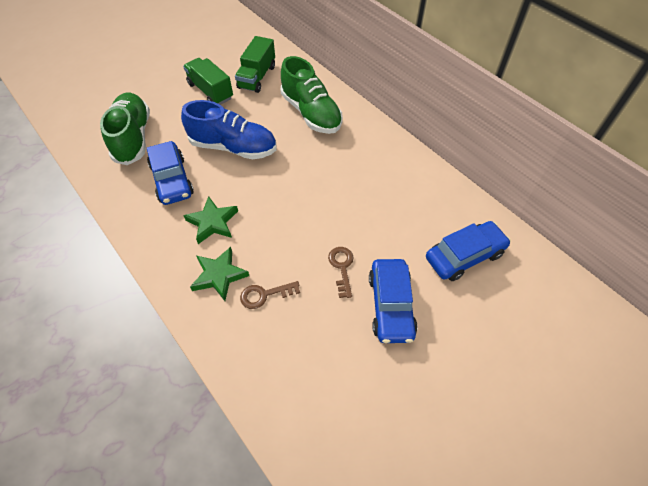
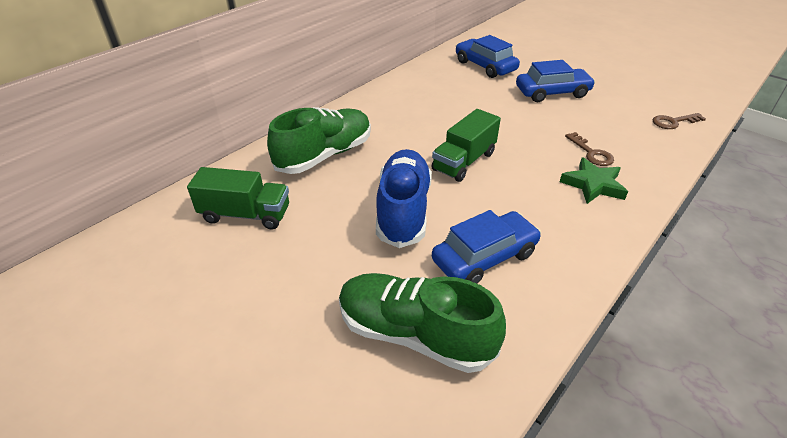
camera: 100 degrees left, 15 degrees down
(133, 137) = (414, 334): green shoe -> green shoe turned 45 degrees clockwise
(210, 91) = (282, 261): green truck -> green truck (464, 161)
(213, 222) = (531, 203): green star -> none
(342, 267) = (533, 116): brown key -> brown key (673, 122)

